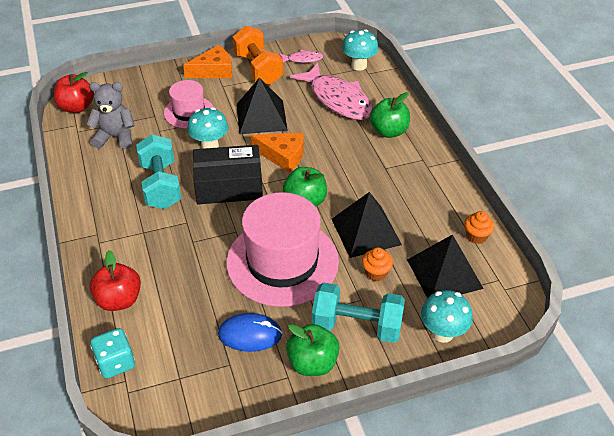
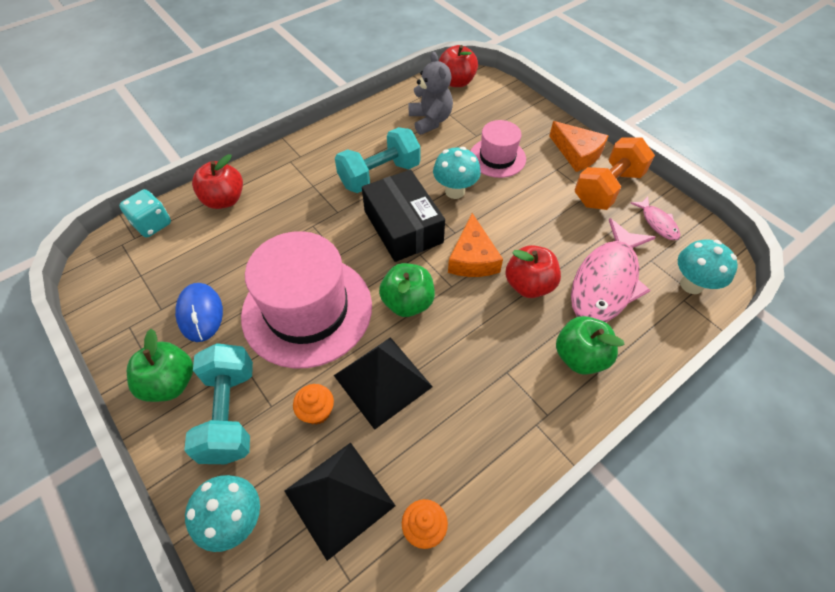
camera: 70 degrees right, 10 degrees up
(261, 117) = (526, 218): black pyramid -> none
(322, 135) = (529, 285): none -> red apple

